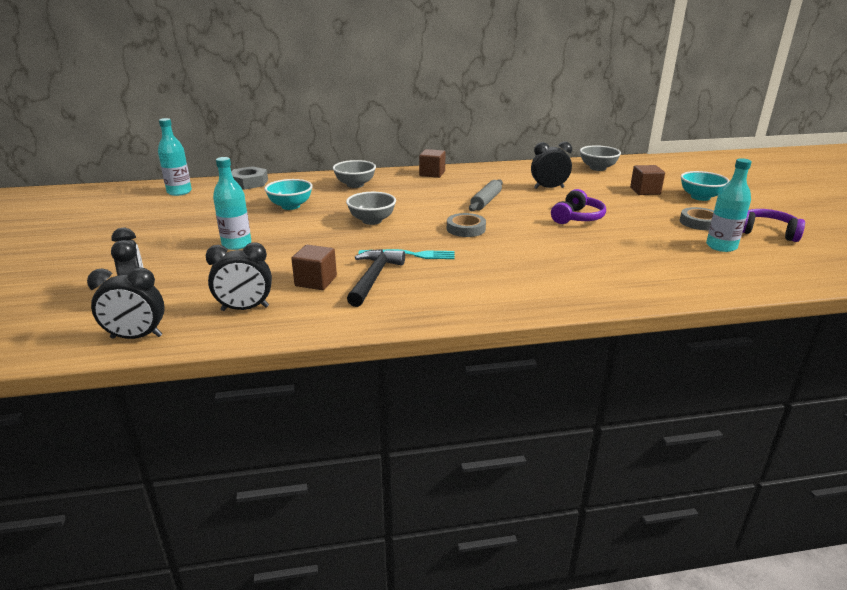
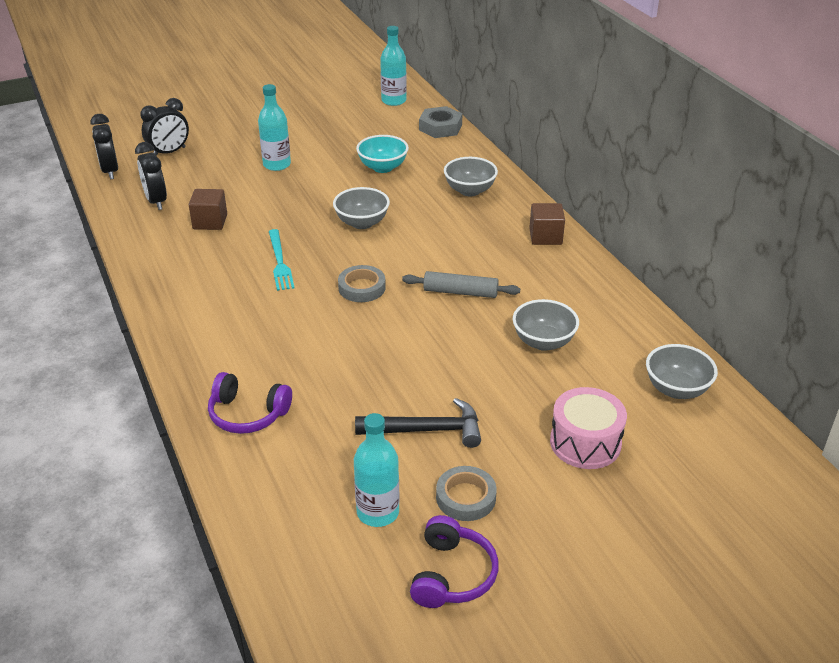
camera: 75 degrees right, 10 degrees up
(373, 278) = (223, 250): black hammer -> black hammer (426, 430)
(549, 188) = (543, 342): black clock -> grey bowl
(577, 218) = (434, 373): purple headphones -> purple headphones (247, 414)
(645, 191) = (585, 443): brown cube -> pink drum
(700, 197) = (588, 509): turquoise bowl -> none

